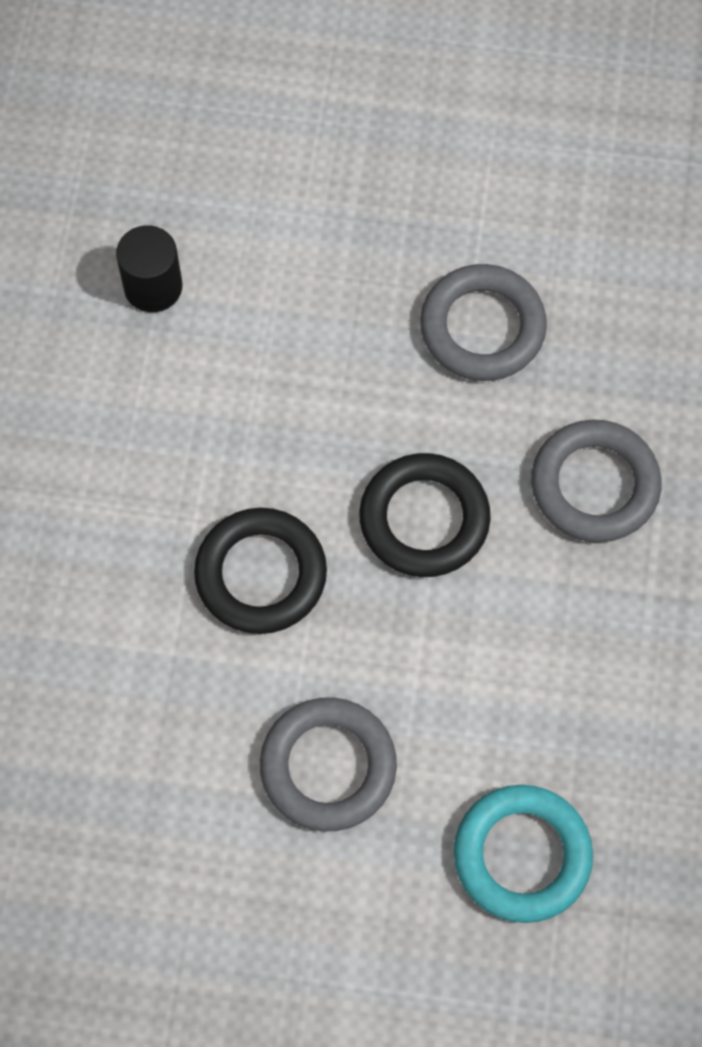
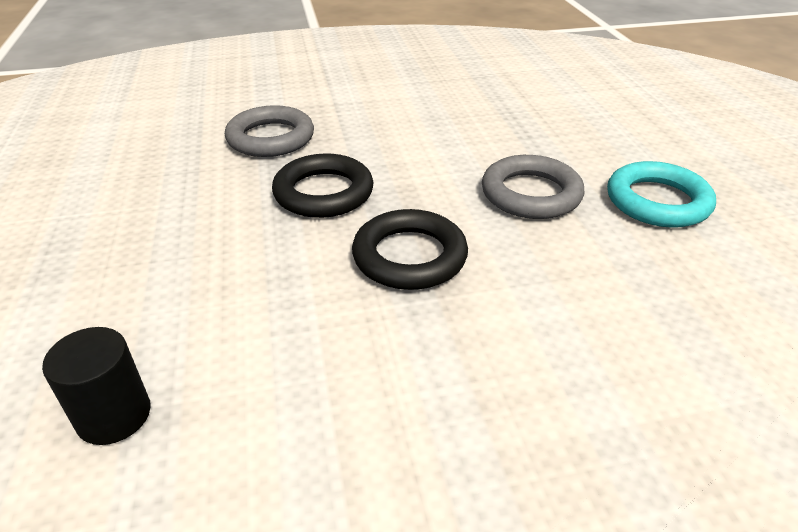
camera: 110 degrees left, 30 degrees down
(482, 327) = (151, 198): grey ring -> none
(522, 855) = (520, 123): turquoise ring -> turquoise ring (657, 201)

